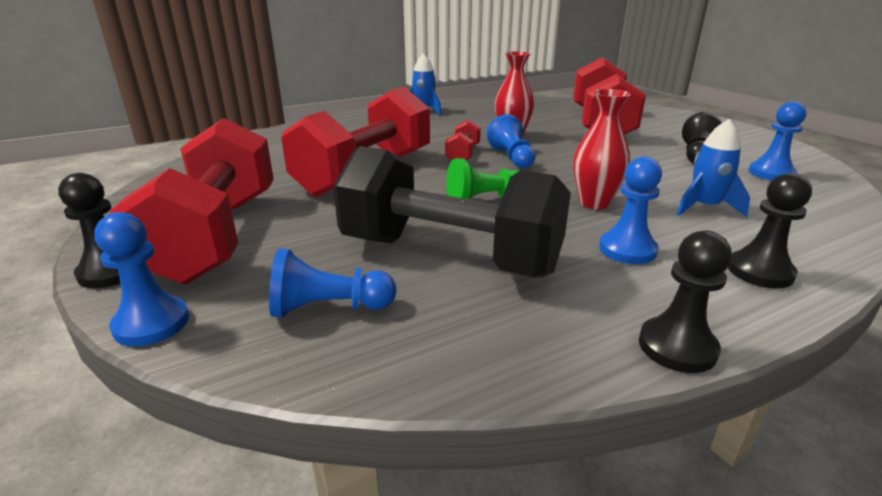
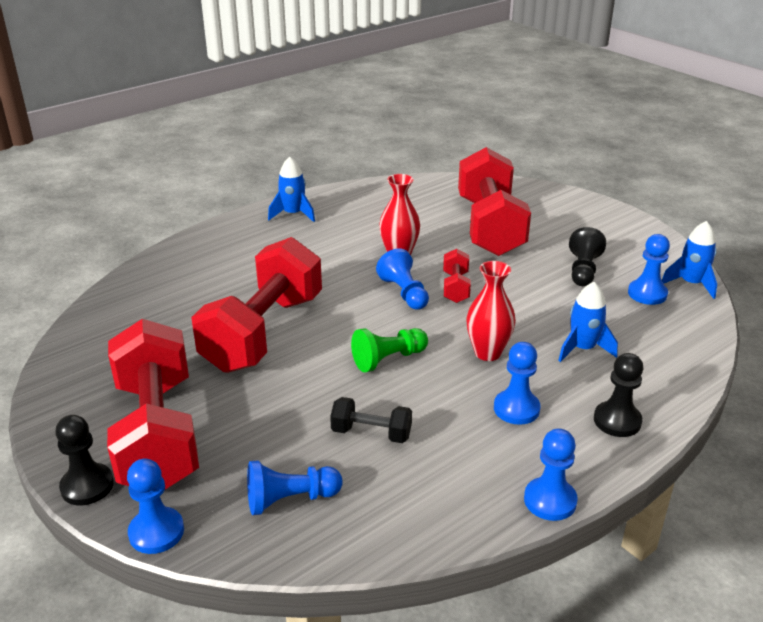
camera: 10 degrees left, 5 degrees up
(449, 256) = (371, 433): black dumbbell -> black dumbbell, size x0.43
(463, 154) = (354, 292): red dumbbell -> red dumbbell (455, 287)
(677, 347) = (550, 500): black pawn -> blue pawn
(819, 170) = (691, 284): none -> blue rocket

